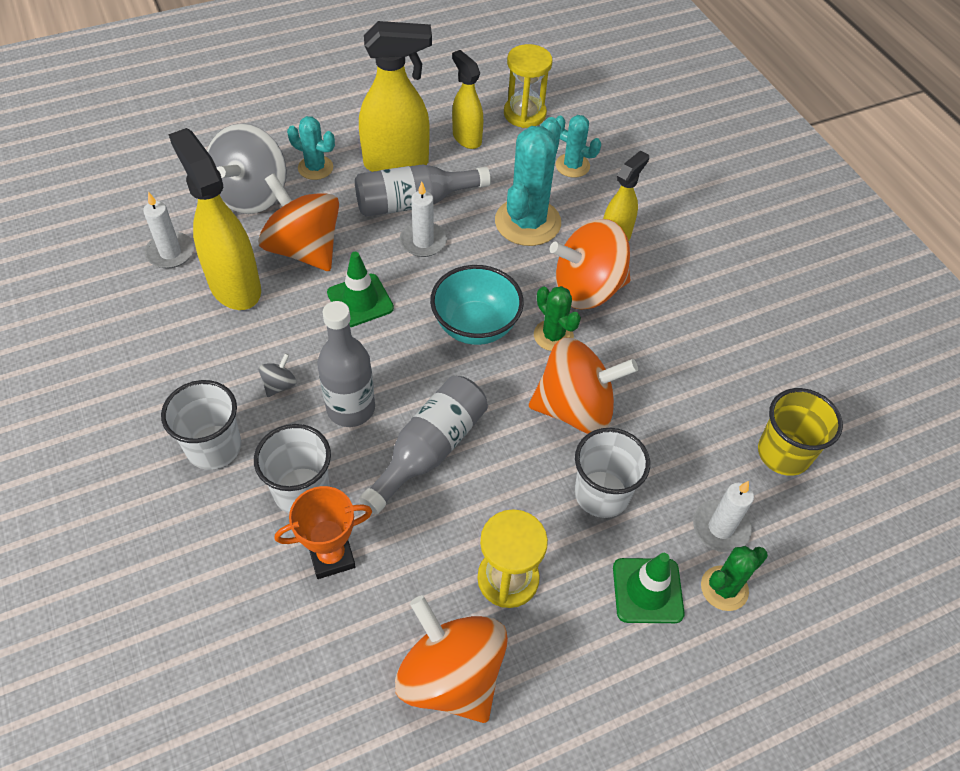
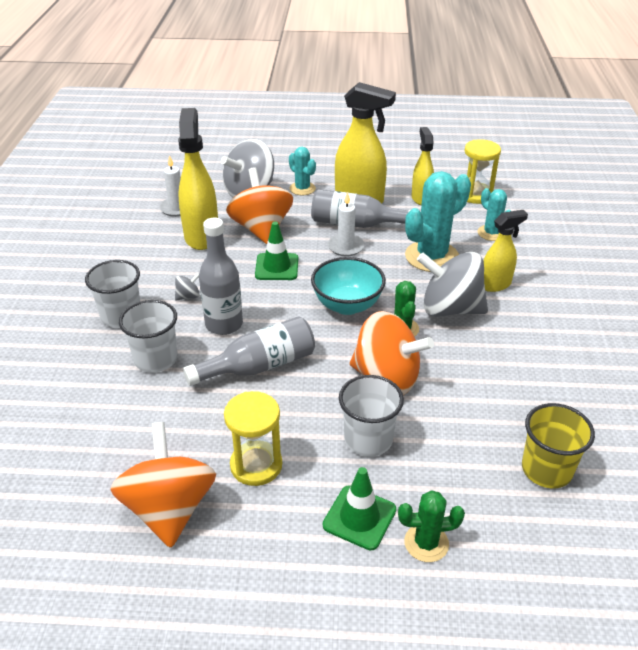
camera: 30 degrees right, 15 degrees down
(331, 556) = (146, 403): orange trophy -> none
(587, 289) = (450, 309): orange spinning top -> grey spinning top
(720, 528) = (452, 500): white candle -> none

